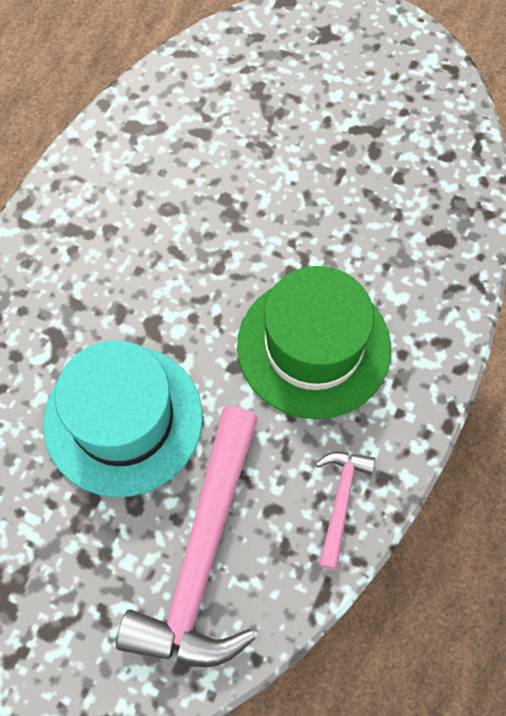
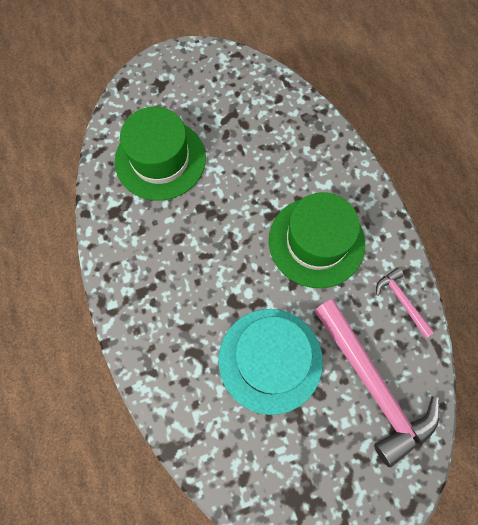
camera: 45 degrees left, 5 degrees up
(239, 113) = (160, 159): none -> green hat

